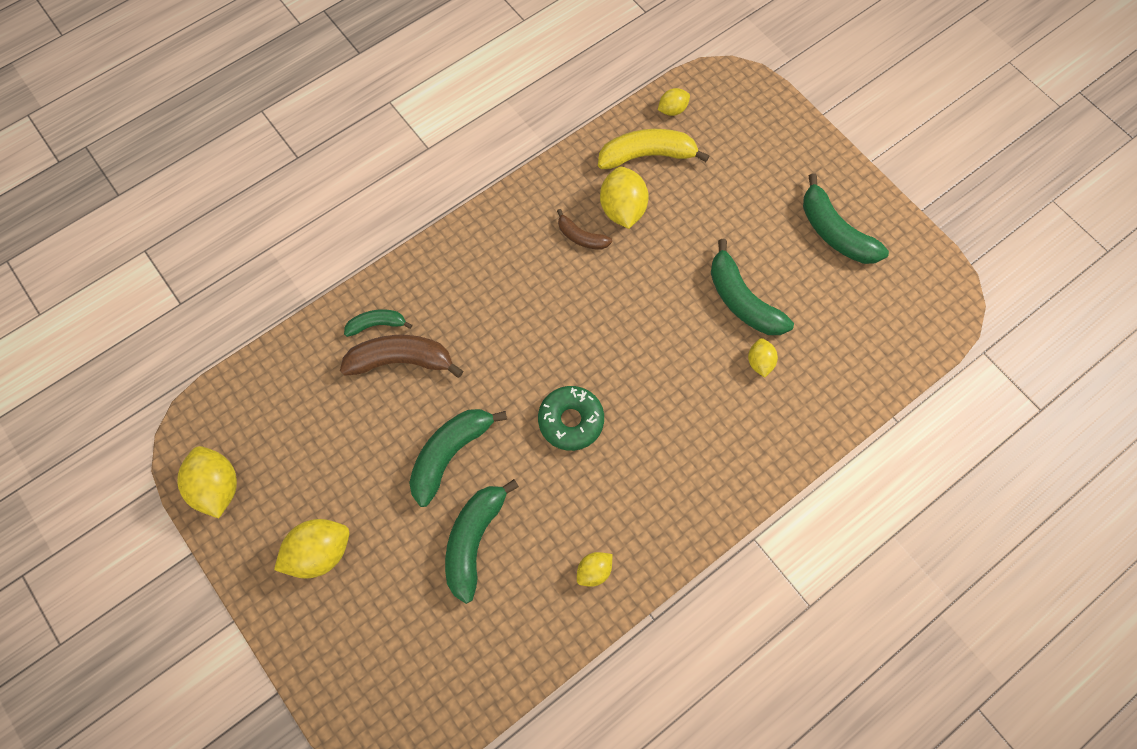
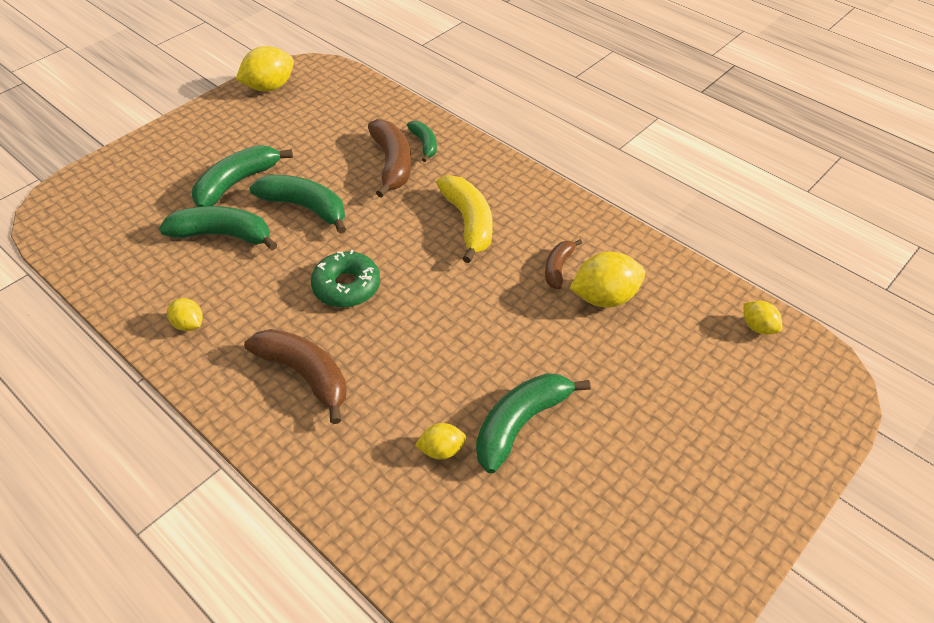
camera: 80 degrees right, 20 degrees down
(320, 552) = (215, 147): yellow lemon -> none
(647, 155) = (684, 311): yellow banana -> yellow banana (469, 223)
(671, 464) = (305, 375): none -> brown banana
(834, 232) = (653, 524): green banana -> green banana (237, 183)

